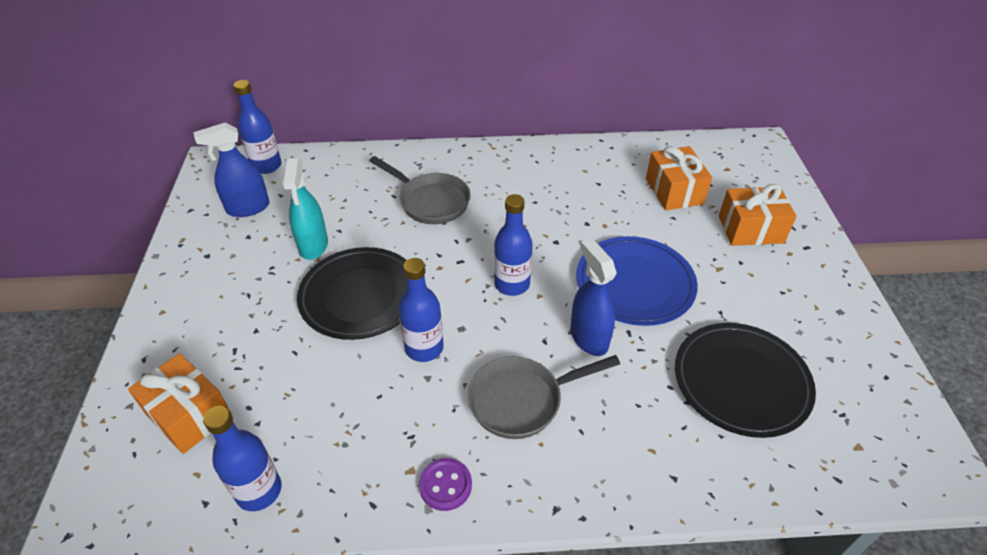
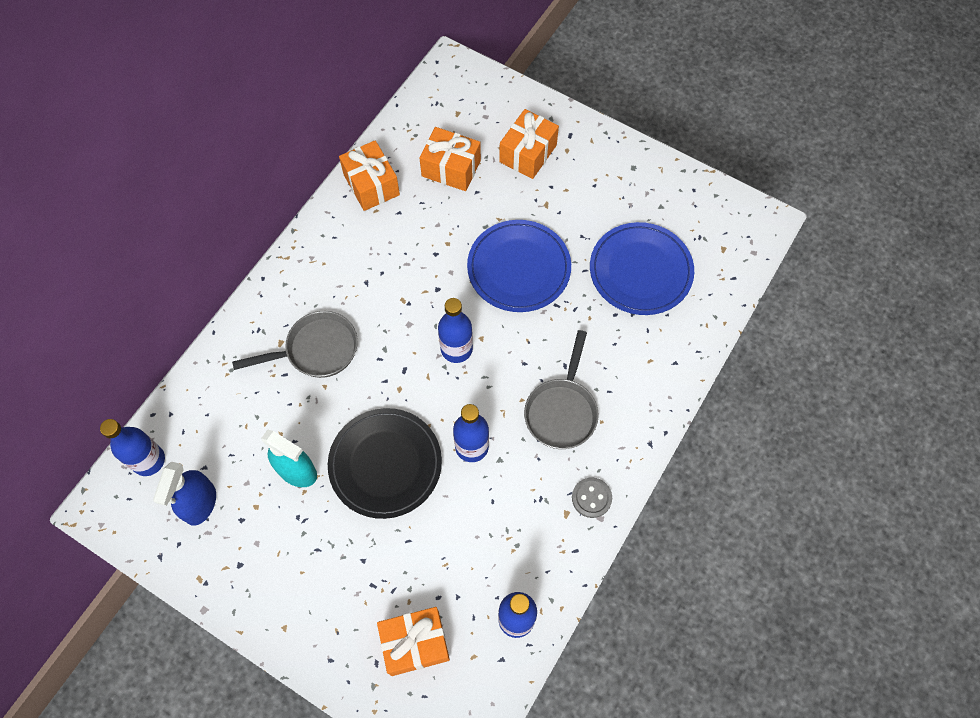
camera: 55 degrees left, 20 degrees up
(445, 485) = (591, 498): purple button -> grey button
(589, 338) = (542, 333): blue spray bottle -> none
(603, 157) = (371, 185): none -> orange gift
(741, 381) = (640, 271): black plate -> blue plate

